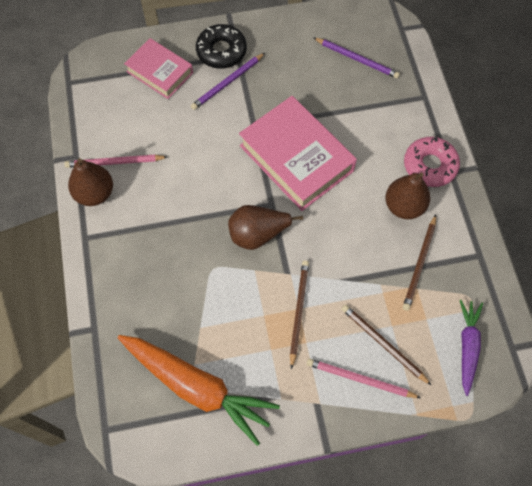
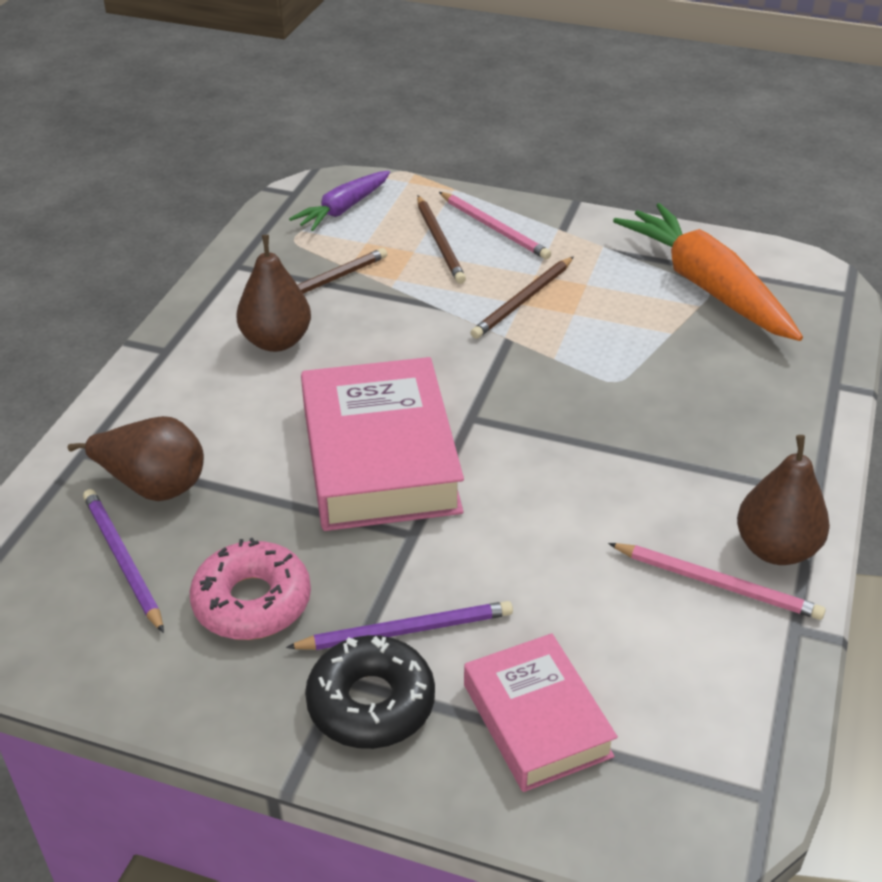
camera: 150 degrees left, 25 degrees down
(258, 234) = (520, 391): brown pear -> brown pear (153, 485)
(430, 166) = (186, 368): pink donut -> pink donut (252, 602)

